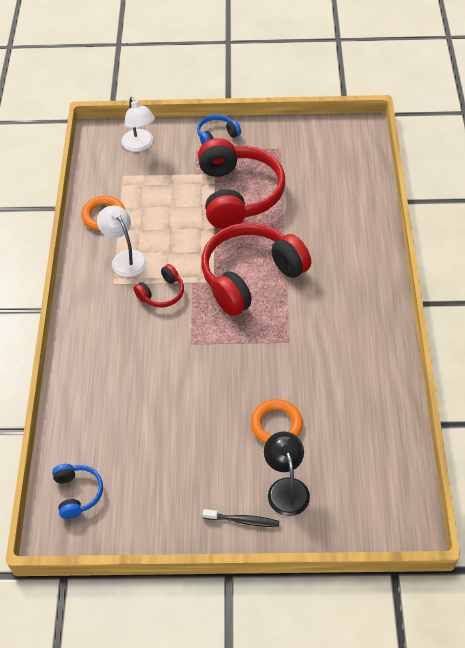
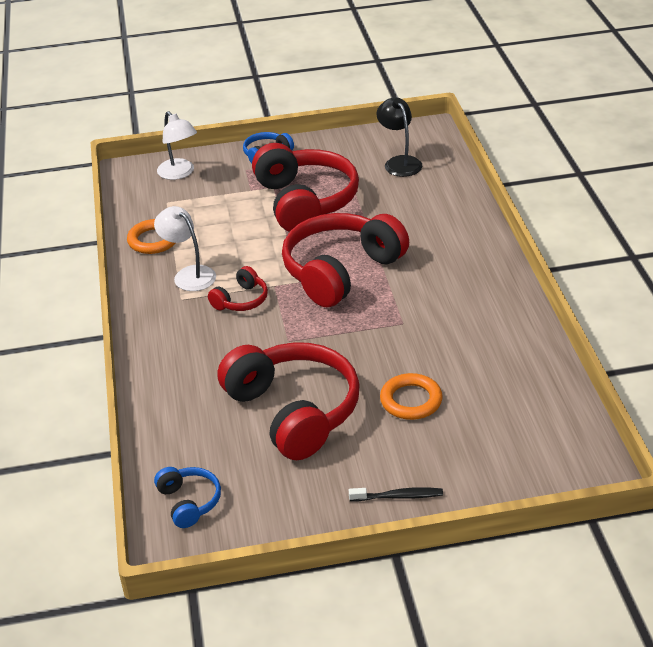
camera: 10 degrees left, 15 degrees down
(179, 418) = (293, 411): none -> red headphones
(286, 488) = (440, 458): black lamp -> black lamp (399, 162)

